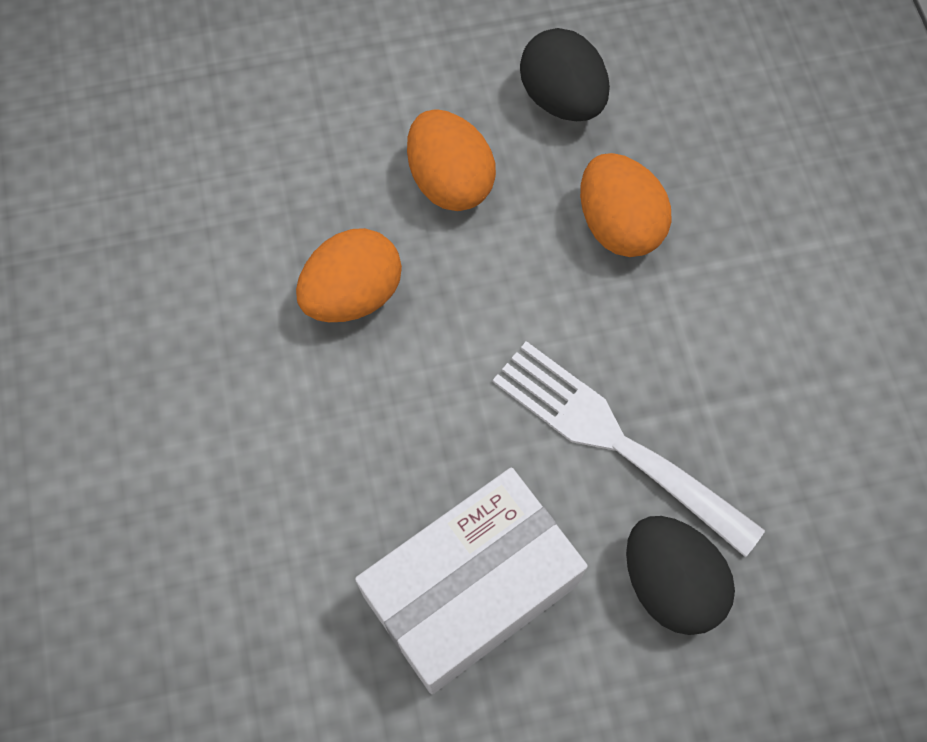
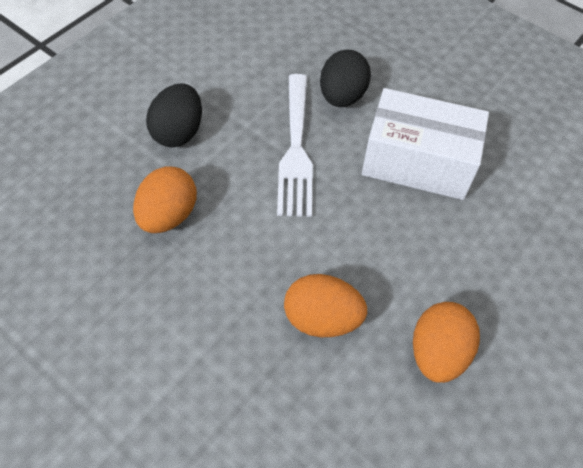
camera: 130 degrees left, 10 degrees down
(450, 181) = (204, 319): orange egg -> orange egg (437, 352)
(562, 99) = (95, 296): black egg -> black egg (178, 132)

